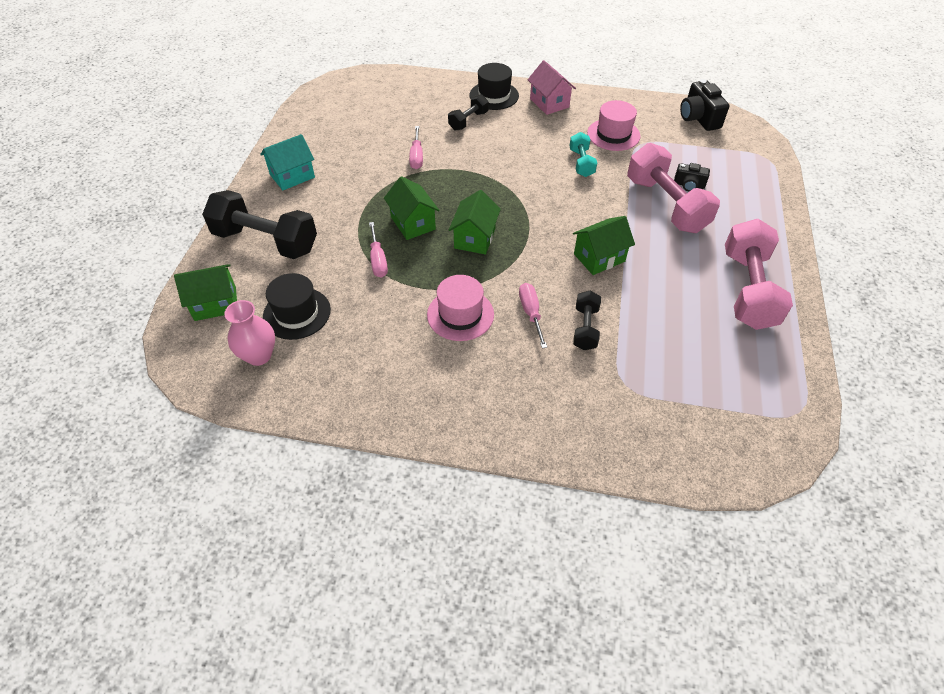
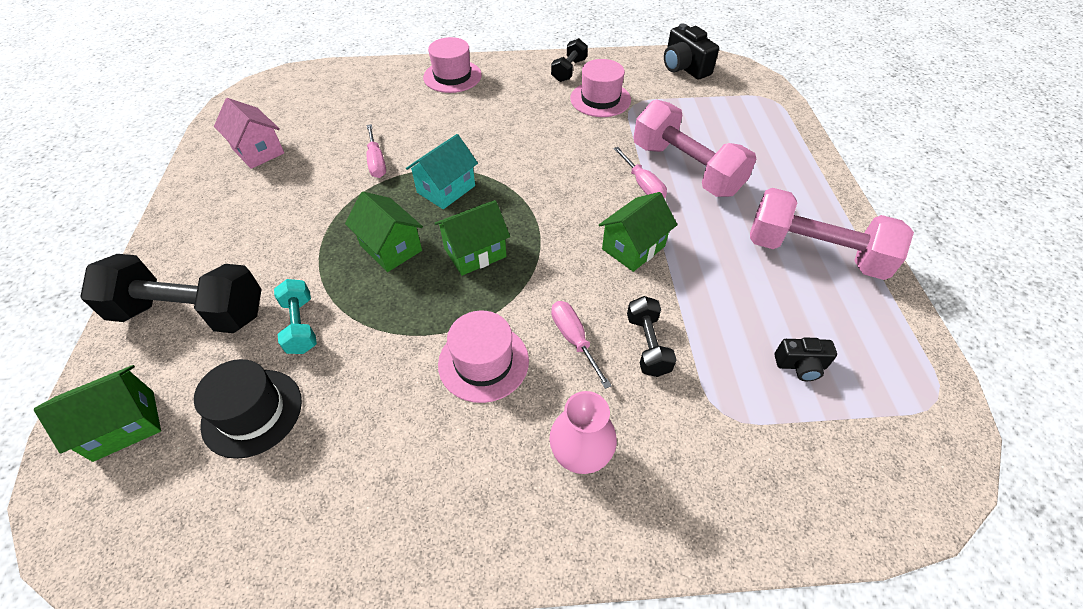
camera: 15 degrees left, 0 degrees up
(259, 355) = (203, 496): pink vase -> pink vase (580, 455)
(292, 176) = (216, 214): turquoise house -> turquoise house (446, 189)
(378, 260) = (355, 307): pink screwdriver -> pink screwdriver (642, 184)
(468, 121) = (430, 109): black dumbbell -> black dumbbell (569, 70)
(474, 238) = (475, 252): green house -> green house turned 60 degrees clockwise
(494, 95) = (452, 76): black hat -> pink hat
(549, 103) = (518, 75): pink house -> pink house (258, 151)
(581, 163) = (575, 137): turquoise dumbbell -> turquoise dumbbell (300, 325)
(689, 185) = (702, 142): black camera -> black camera (800, 365)
(747, 290) = (814, 253): pink dumbbell -> pink dumbbell turned 60 degrees counterclockwise

